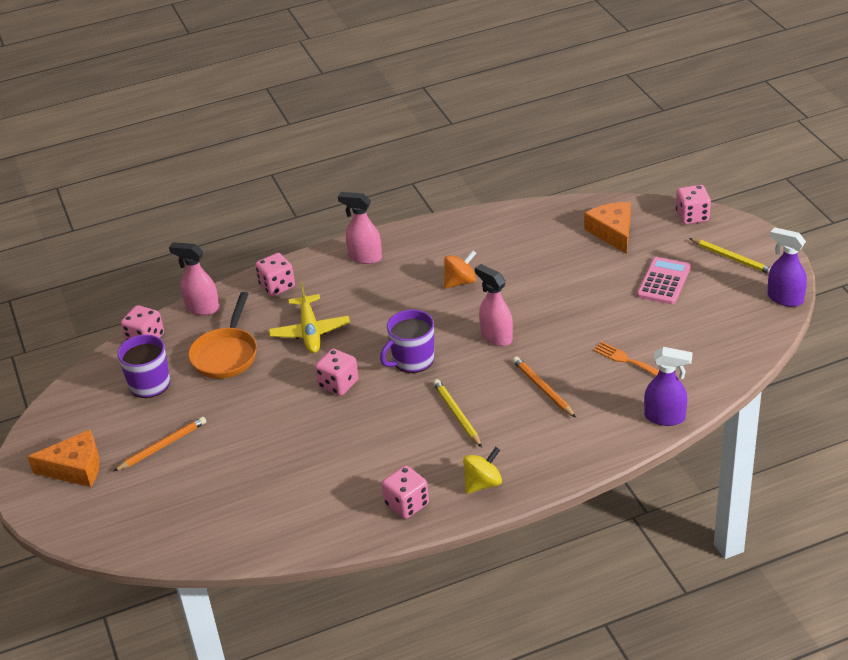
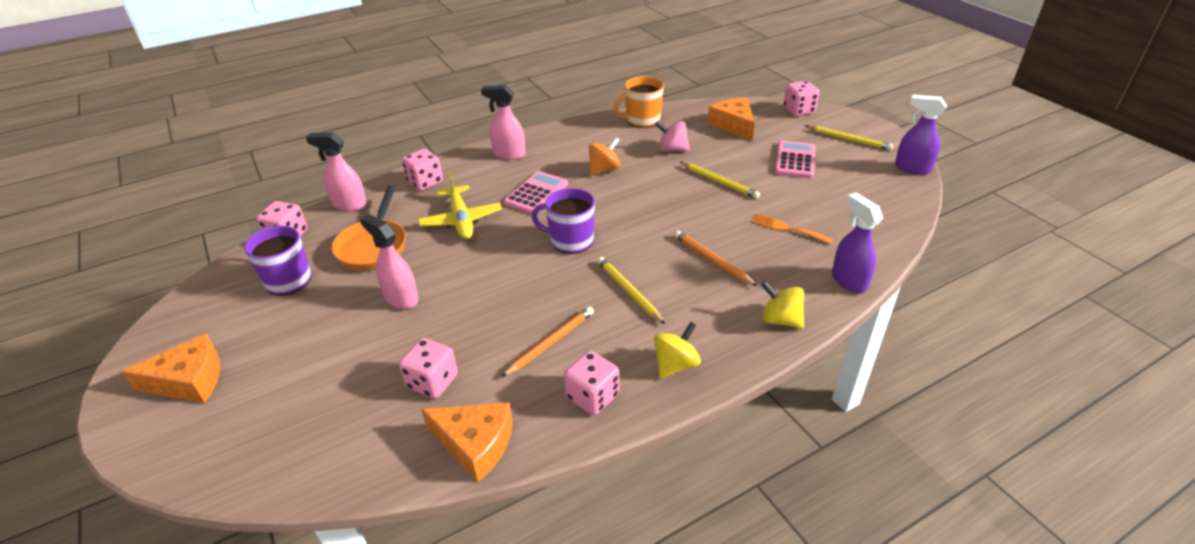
camera: 10 degrees left, 0 degrees up
(162, 446) = (298, 347): orange pencil -> orange pencil (551, 343)
(307, 534) = (475, 444): none -> orange cheese
(338, 384) = (496, 268): pink dice -> pink dice (432, 382)
(386, 306) = (536, 193): none -> pink calculator
(412, 360) = (570, 240): purple mug -> purple mug turned 60 degrees clockwise
(496, 337) = (651, 214): pink spray bottle -> pink spray bottle (401, 298)
(514, 220) = (642, 120): none -> orange mug
(537, 260) = (672, 149): none -> pink spinning top
(575, 303) = (719, 182): none -> yellow pencil
(587, 450) = (780, 320): none -> yellow spinning top
(665, 417) = (848, 280): purple spray bottle -> purple spray bottle turned 120 degrees counterclockwise

